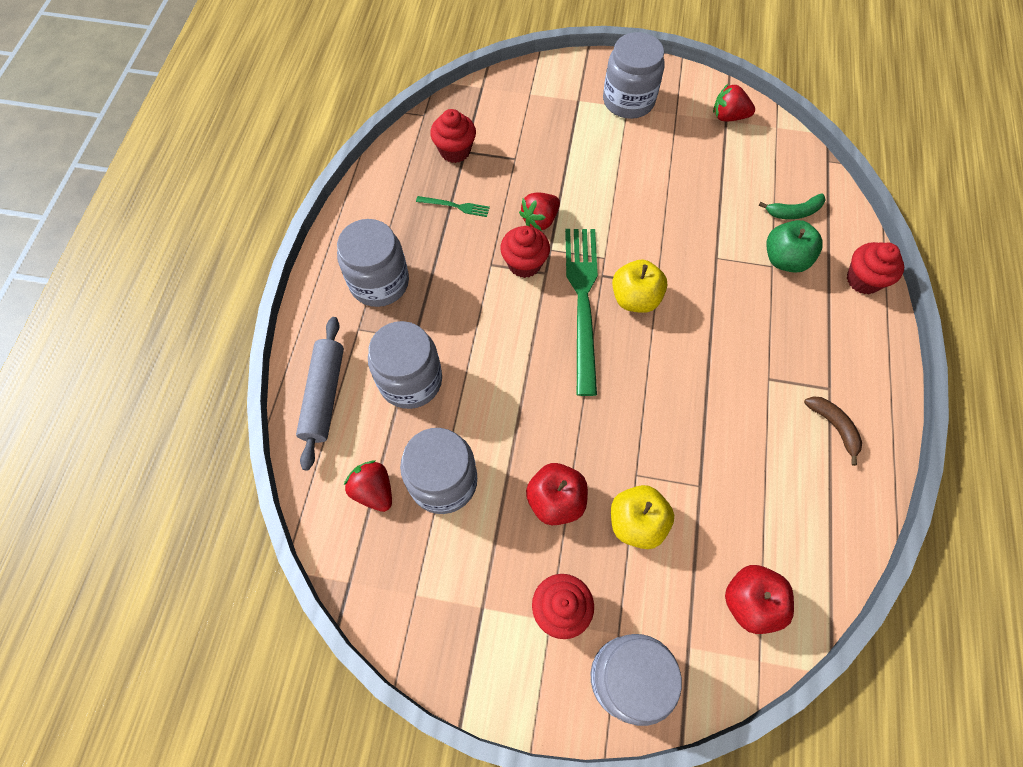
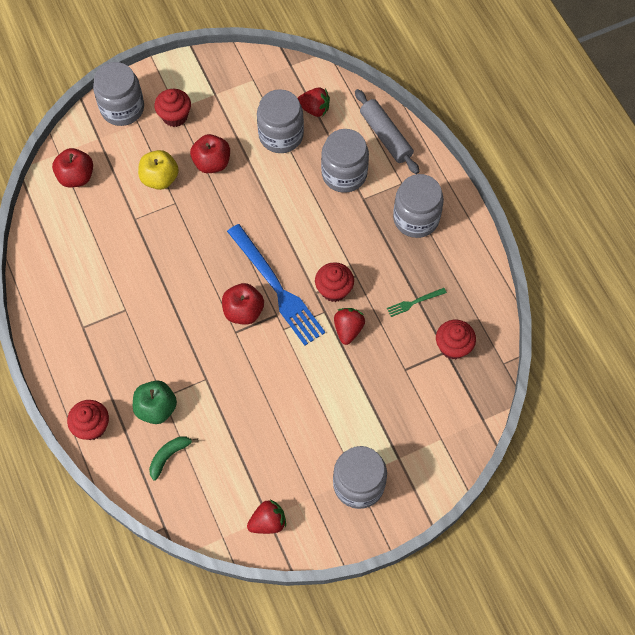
camera: 145 degrees right, 0 degrees up
(582, 301) = (277, 287): green fork -> blue fork
(635, 298) = (243, 311): yellow apple -> red apple
(834, 427) = (70, 302): brown banana -> none

